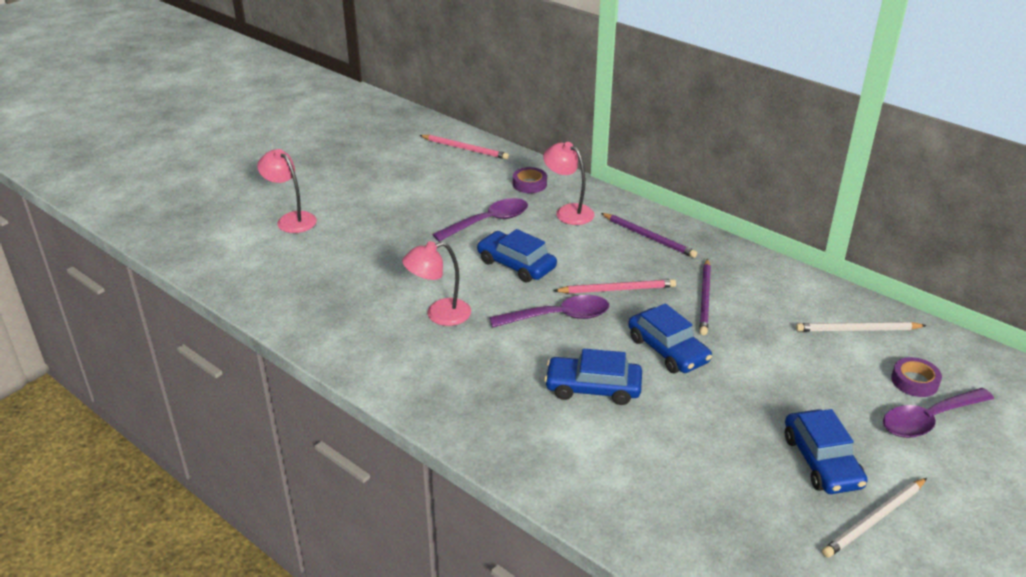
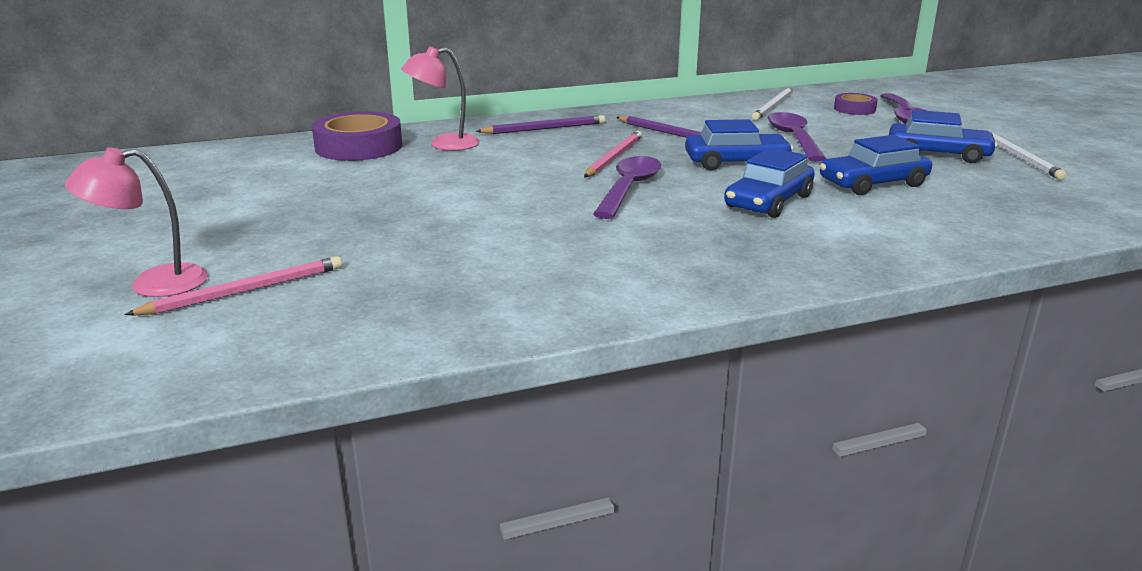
camera: 60 degrees left, 10 degrees down
(439, 314) = (546, 240): pink lamp -> none
(465, 149) = (219, 156): pink pencil -> pink pencil (245, 291)
(488, 222) = (396, 178): purple spoon -> purple spoon (793, 138)
(516, 264) = (504, 184): blue car -> blue car (873, 183)
(529, 184) = (359, 147): purple tape -> purple tape, size x1.85

